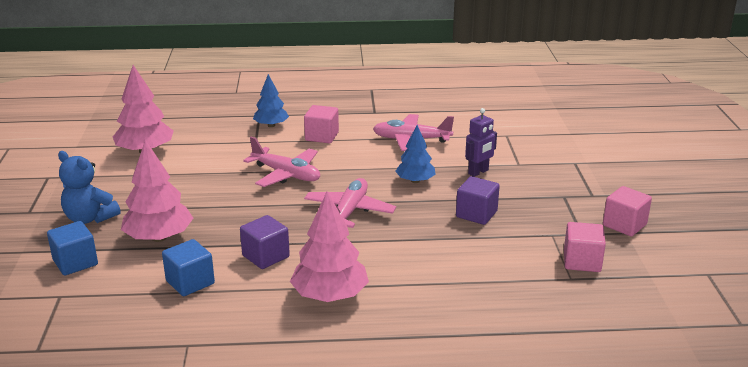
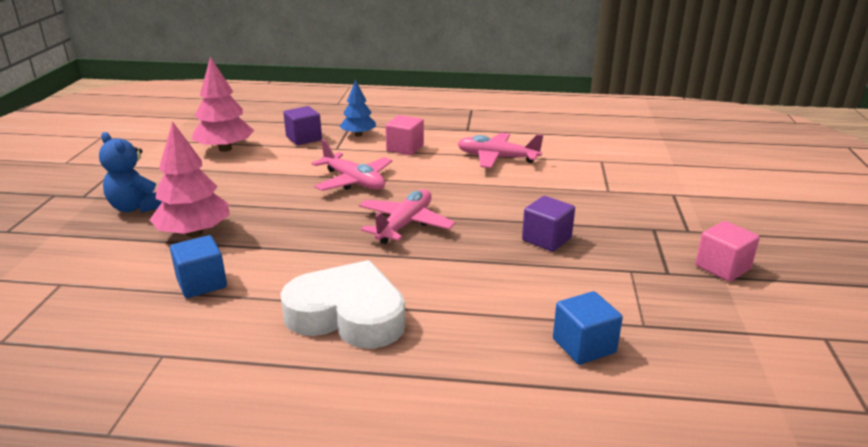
camera: 10 degrees right, 0 degrees up
(75, 262) = (97, 250): blue cube -> blue cube (584, 346)
(266, 256) = (295, 263): purple cube -> purple cube (304, 138)
(330, 295) = (348, 315): pink tree -> white heart
(415, 181) = (488, 199): blue tree -> none
(478, 172) = (561, 195): purple robot -> none
(582, 261) = (662, 306): pink cube -> none

